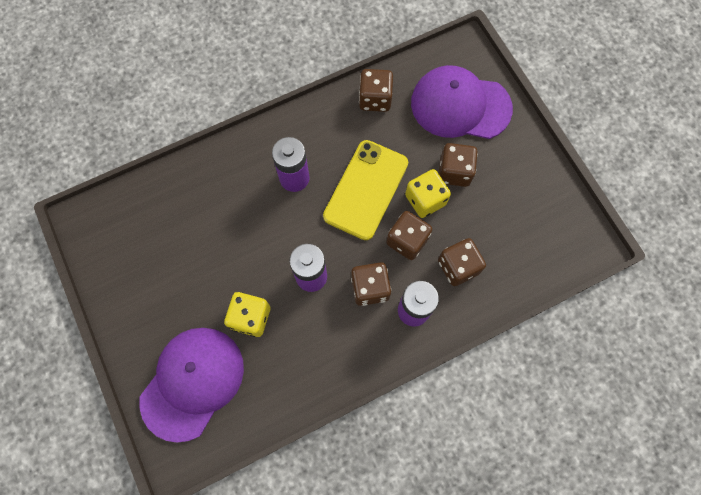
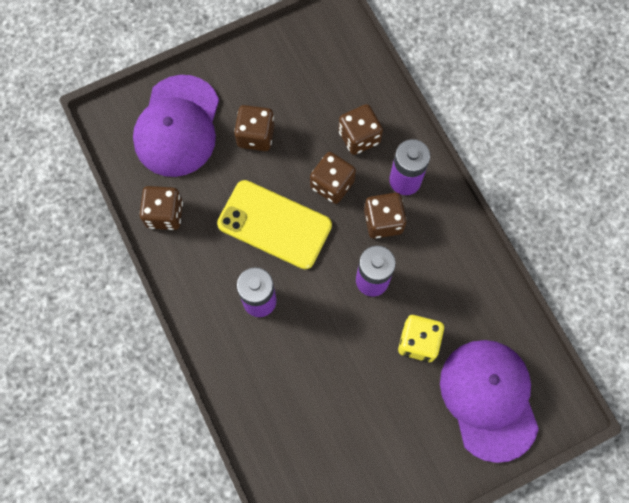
camera: 90 degrees left, 0 degrees up
(192, 382) = (489, 399): purple cap -> purple cap turned 45 degrees clockwise
(425, 200) = (287, 165): yellow dice -> none

